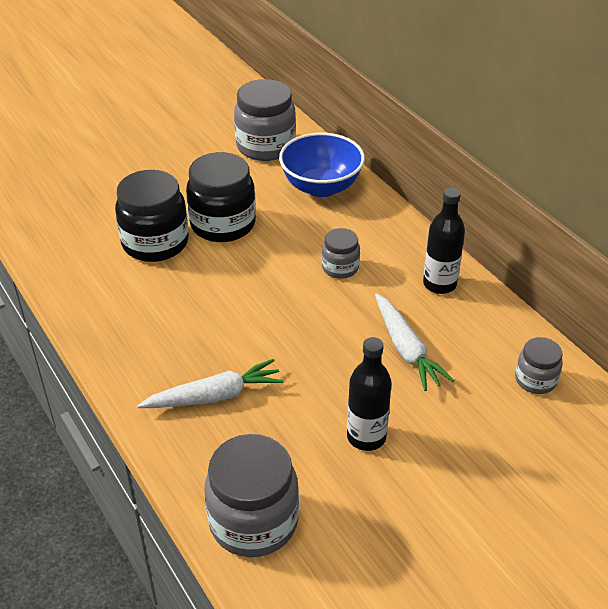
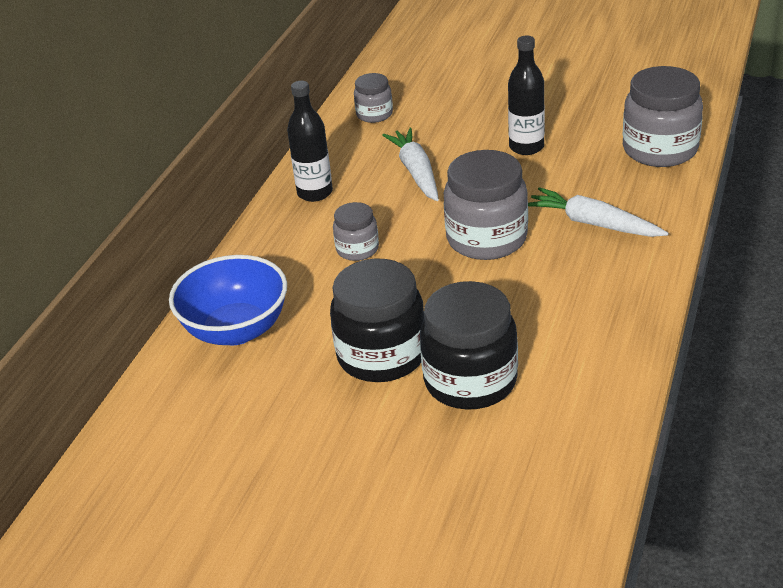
camera: 125 degrees left, 5 degrees down
(265, 146) = (193, 419): grey jar -> grey jar (486, 239)
(406, 349) = (416, 172): white carrot -> white carrot turned 45 degrees counterclockwise

